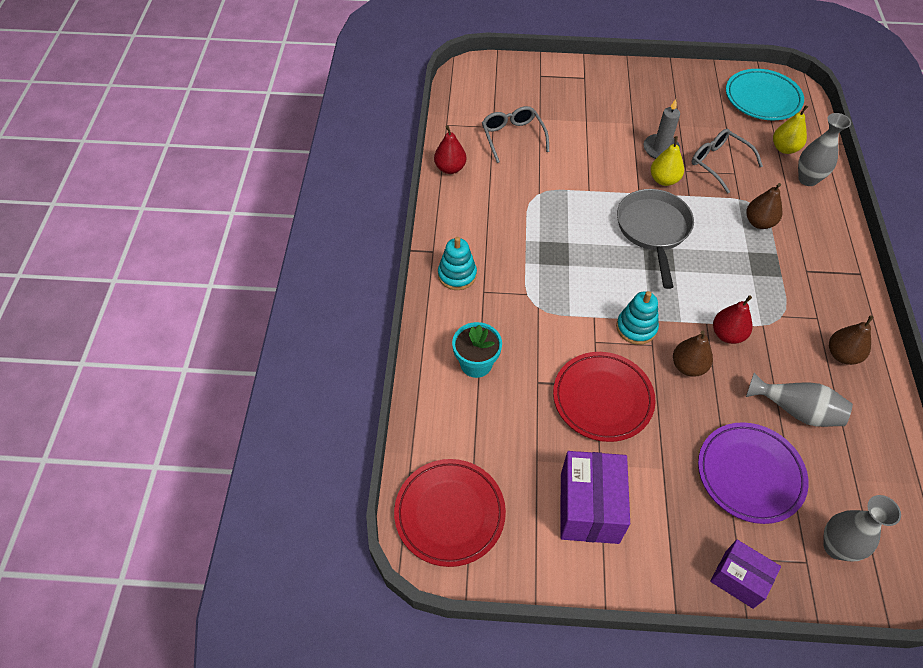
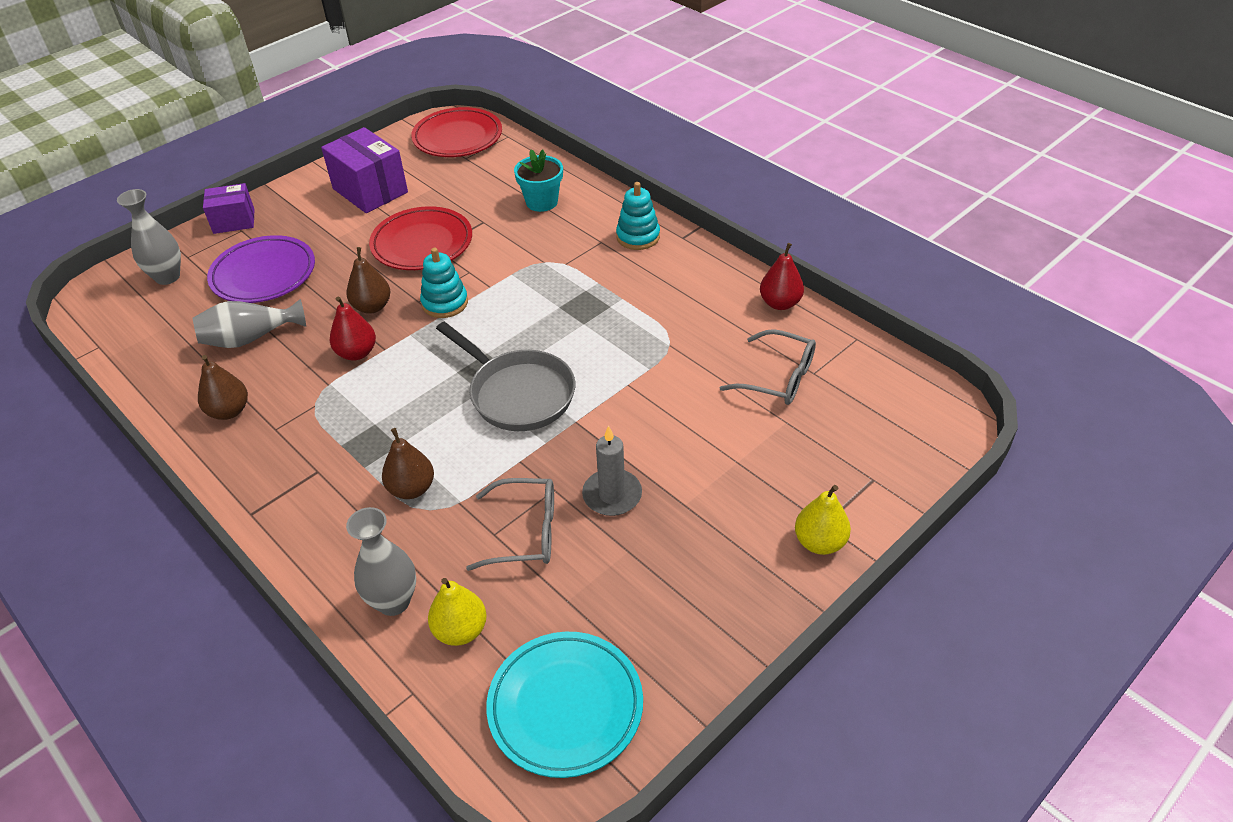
camera: 135 degrees right, 10 degrees down
(664, 180) = (565, 457): yellow pear -> yellow pear (819, 542)

